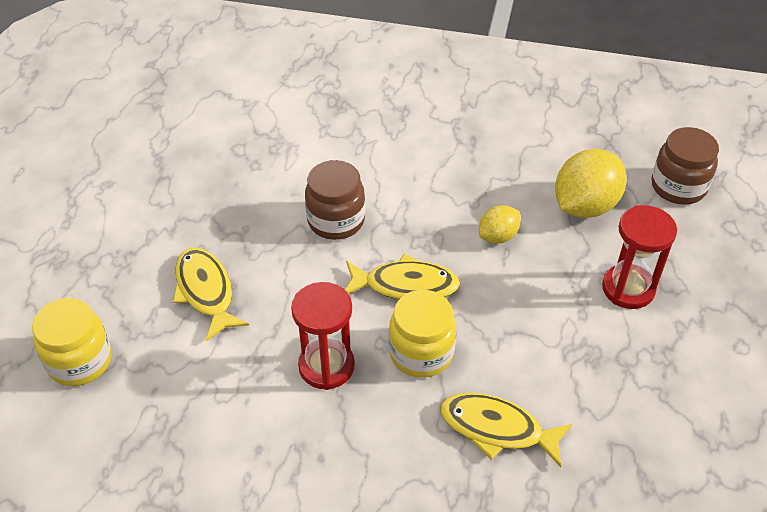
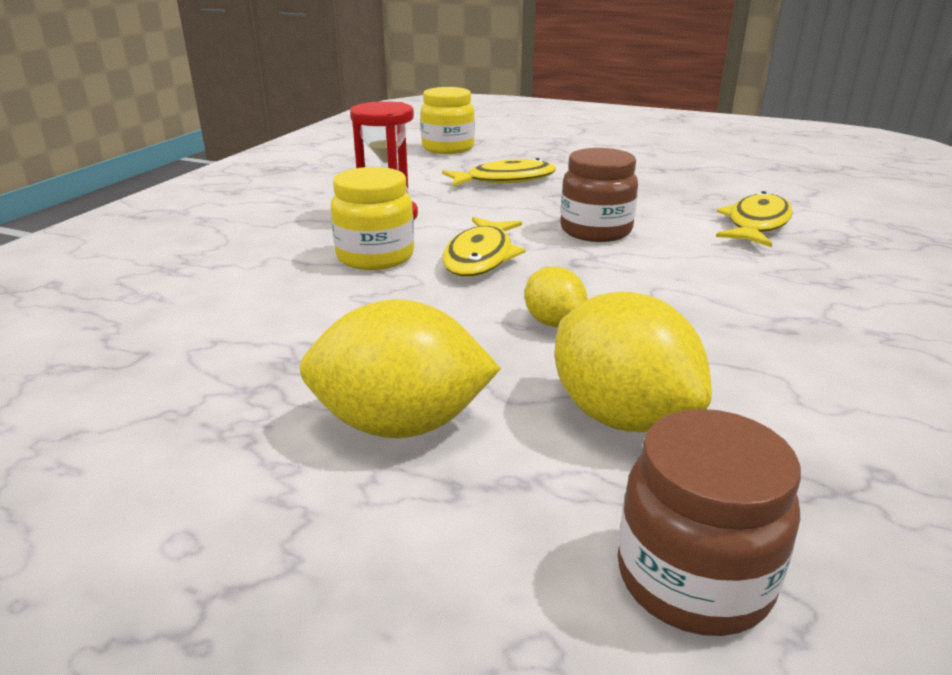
camera: 100 degrees right, 20 degrees down
(497, 429) = (241, 284): yellow fish -> yellow fish (756, 224)
(628, 288) = (401, 424): red hourglass -> yellow lemon

